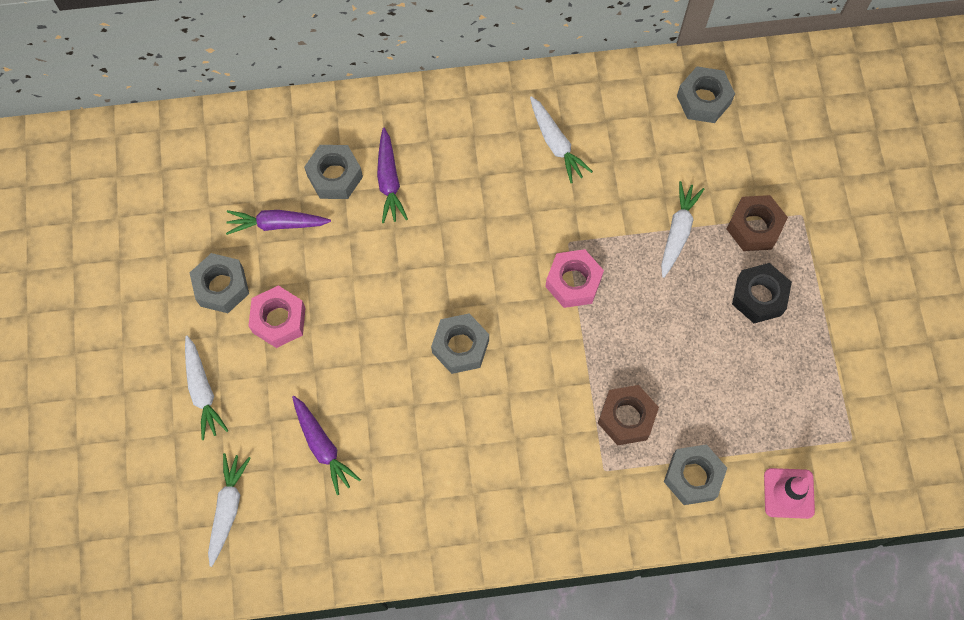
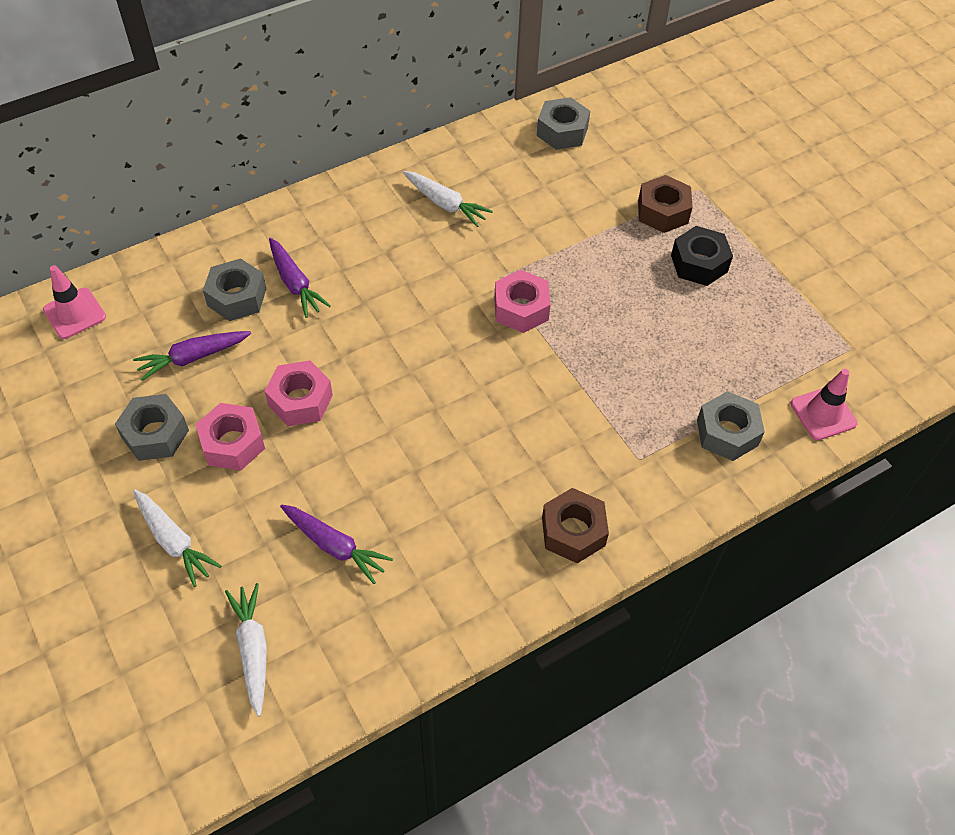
camera: 25 degrees left, 15 degrees down
(197, 142) = (74, 313): none -> pink traffic cone
(348, 301) = (300, 400): none -> pink nut
(460, 347) = (437, 401): grey nut -> none
(626, 418) = (635, 405): brown nut -> brown nut (573, 531)
(678, 231) = (596, 237): white carrot -> none

